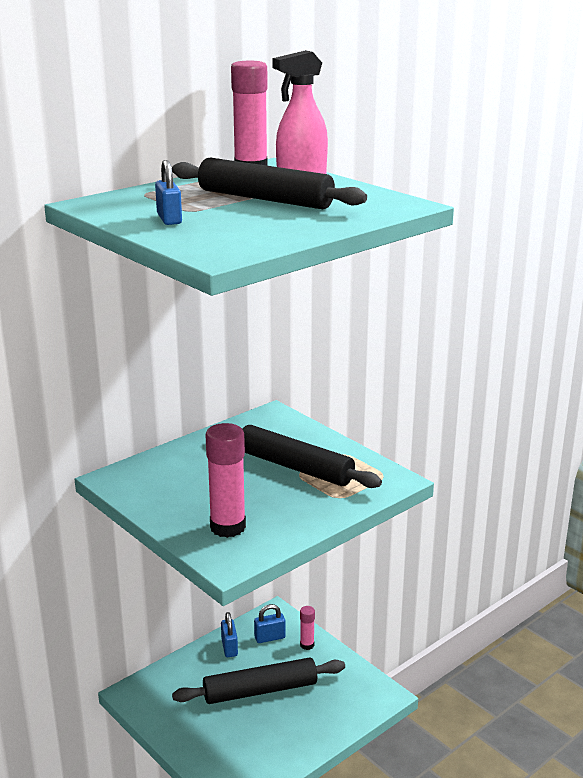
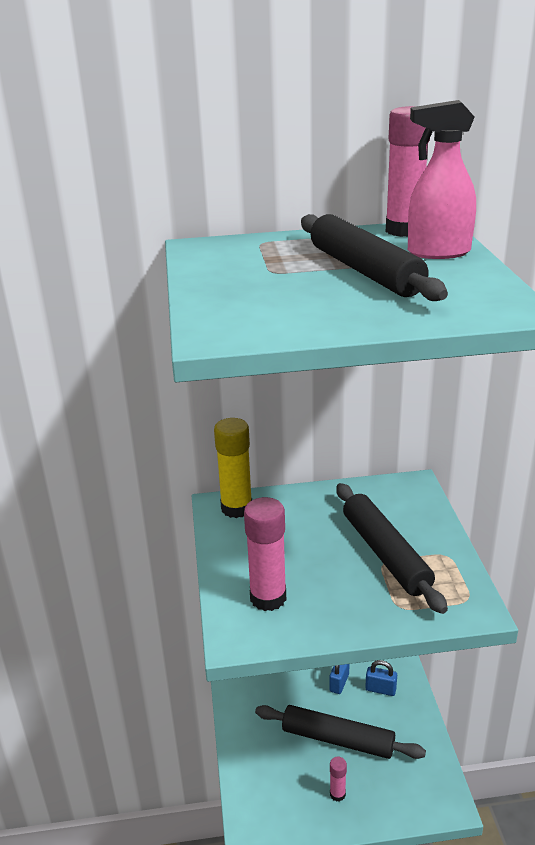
camera: 35 degrees right, 5 degrees up
(132, 475) = (236, 508): none -> yellow glue stick
(169, 219) = (237, 279): blue padlock -> none
(307, 645) = (409, 713): pink glue stick -> pink glue stick (337, 794)

